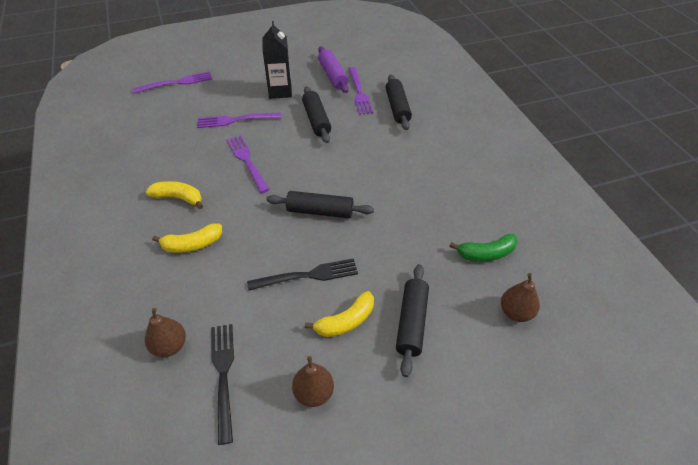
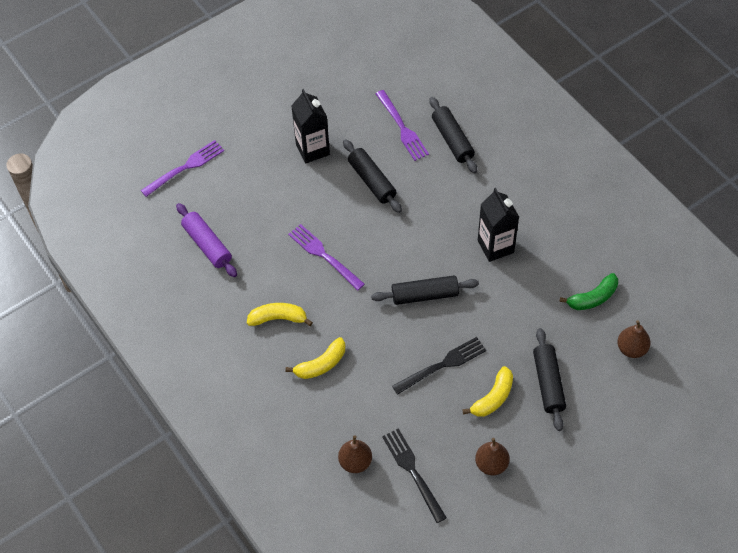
camera: 15 degrees left, 10 degrees up
(236, 120) = (284, 204): purple fork -> none
(332, 75) = (361, 109): purple rolling pin -> purple rolling pin (207, 245)
(404, 189) = (495, 246): none -> black carton

